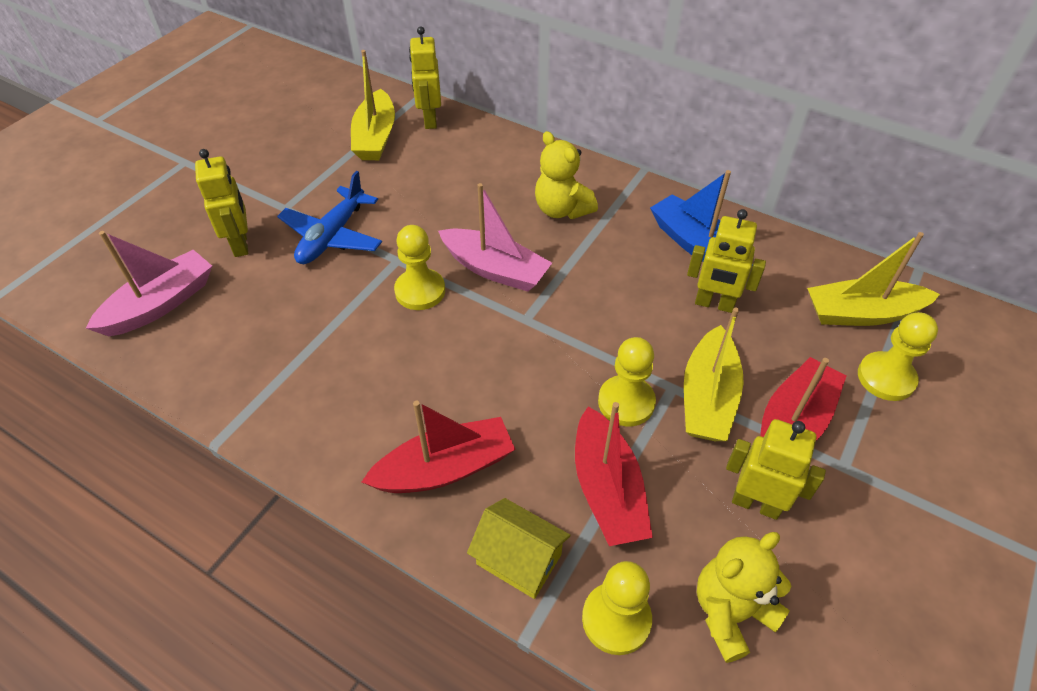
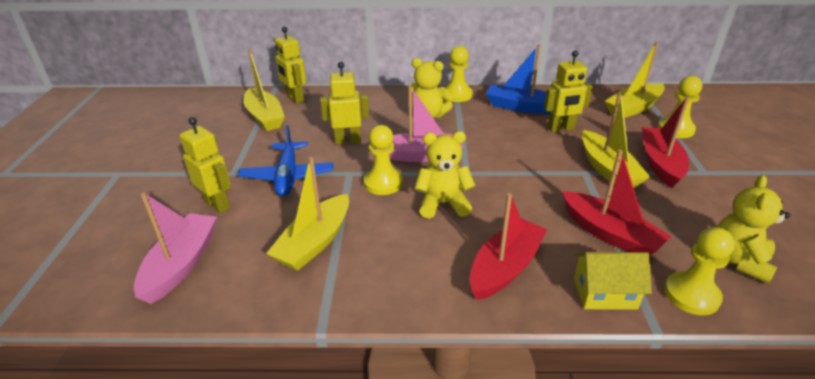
camera: 30 degrees left, 15 degrees down
(290, 337) = (315, 242): none -> yellow boat
(457, 351) = (443, 204): none -> yellow teddy bear
(626, 402) = (569, 189): yellow pawn -> yellow pawn (457, 95)
(756, 503) = (687, 205): yellow robot -> yellow robot (348, 141)

